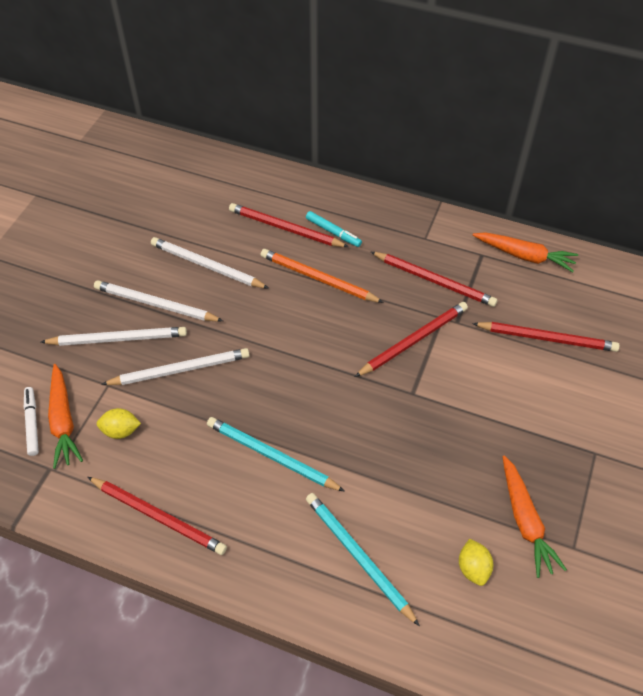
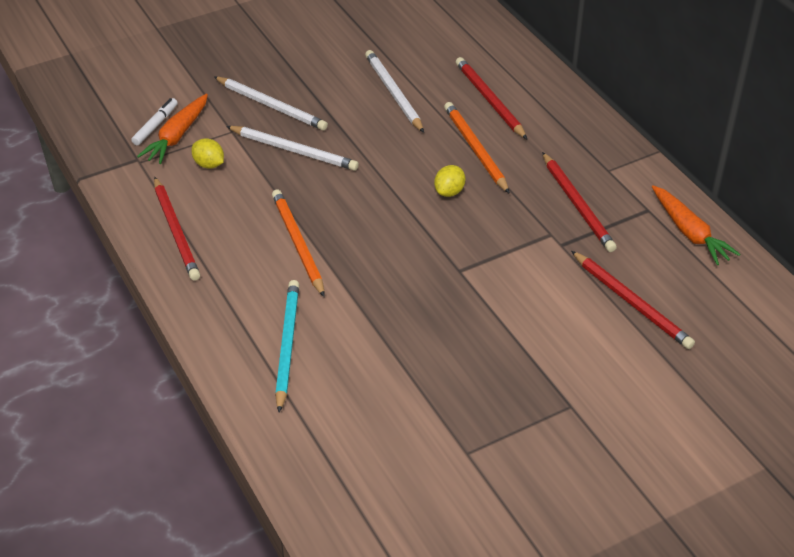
camera: 40 degrees right, 10 degrees down
(155, 304) = (324, 98): white pencil -> none
(271, 456) = (297, 244): turquoise pencil -> orange pencil
(333, 232) = (528, 123): turquoise marker -> none
(413, 340) = (505, 235): red pencil -> none
(473, 568) = (366, 410): yellow lemon -> yellow lemon (449, 192)
(525, 521) = (448, 409): orange carrot -> none

